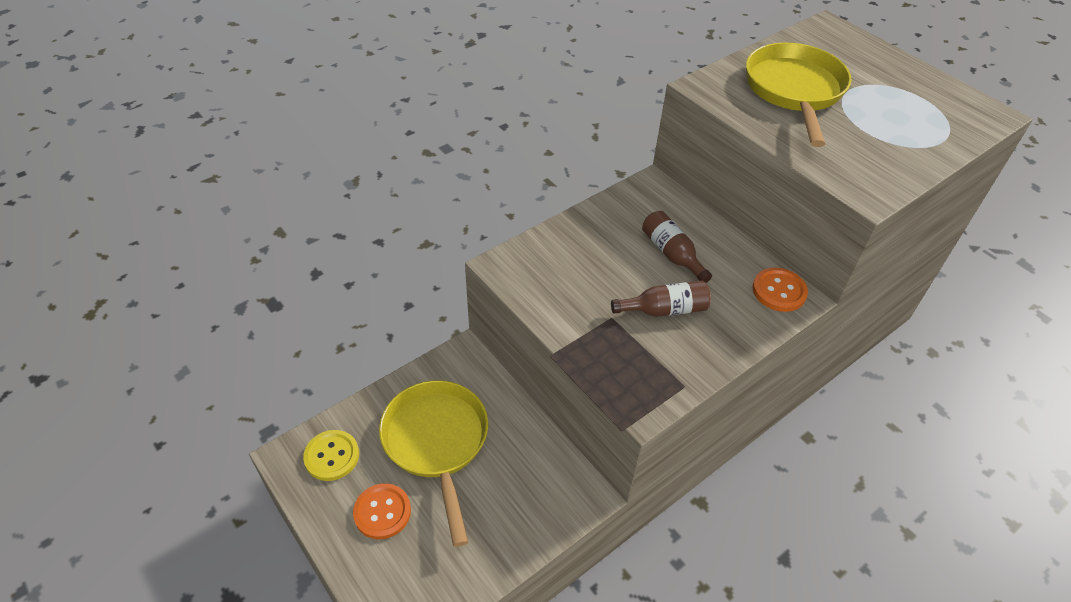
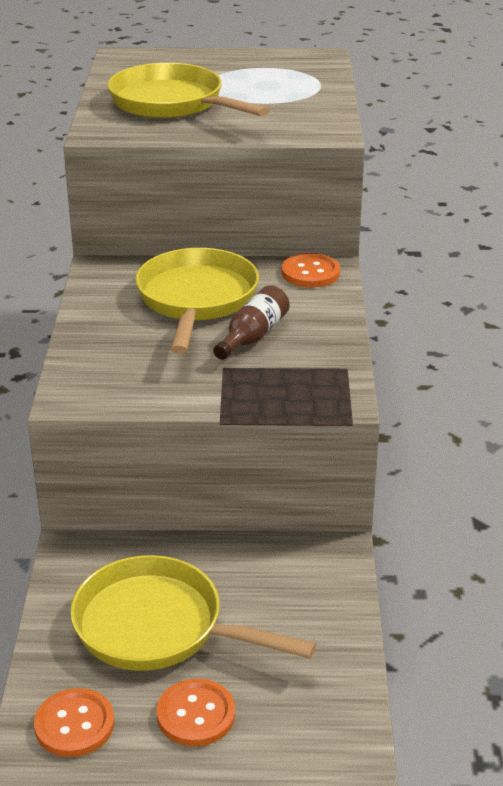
camera: 50 degrees left, 15 degrees down
(332, 456) = (74, 725): yellow button -> orange button
(672, 254) = (196, 300): brown bottle -> yellow pan

